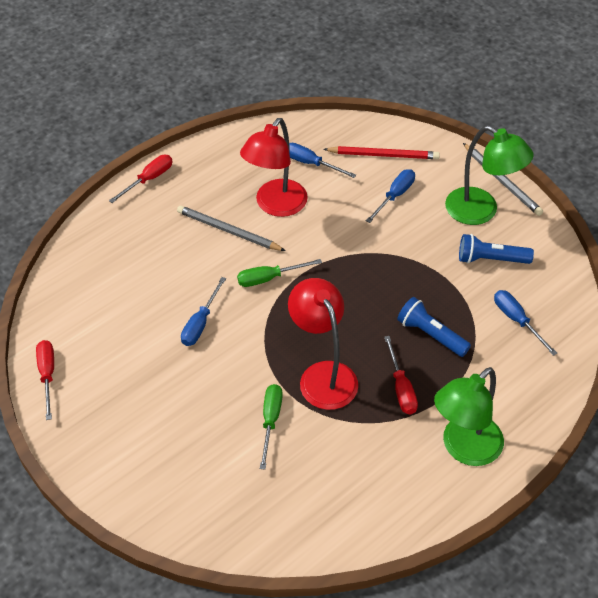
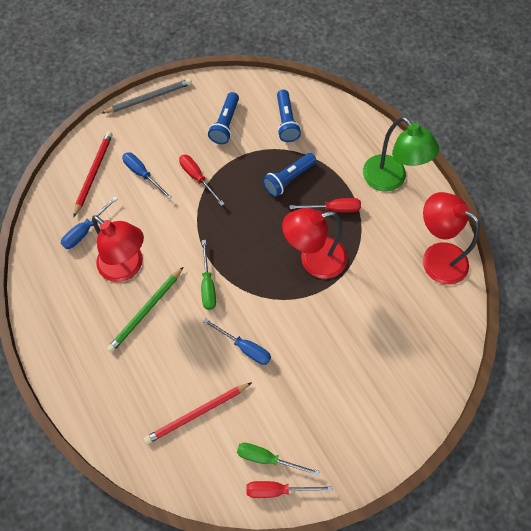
camera: 80 degrees left, 15 degrees up
(122, 293) = (197, 413): none -> red pencil
(148, 179) = (60, 375): red screwdriver -> red screwdriver (197, 178)
(228, 231) = (146, 311): grey pencil -> green pencil
(270, 421) = (351, 305): green screwdriver -> green screwdriver (267, 458)
(358, 513) = (436, 257): none -> red lamp
(481, 211) = (176, 119): green lamp -> none
(517, 320) = (286, 122): blue screwdriver -> blue flashlight

